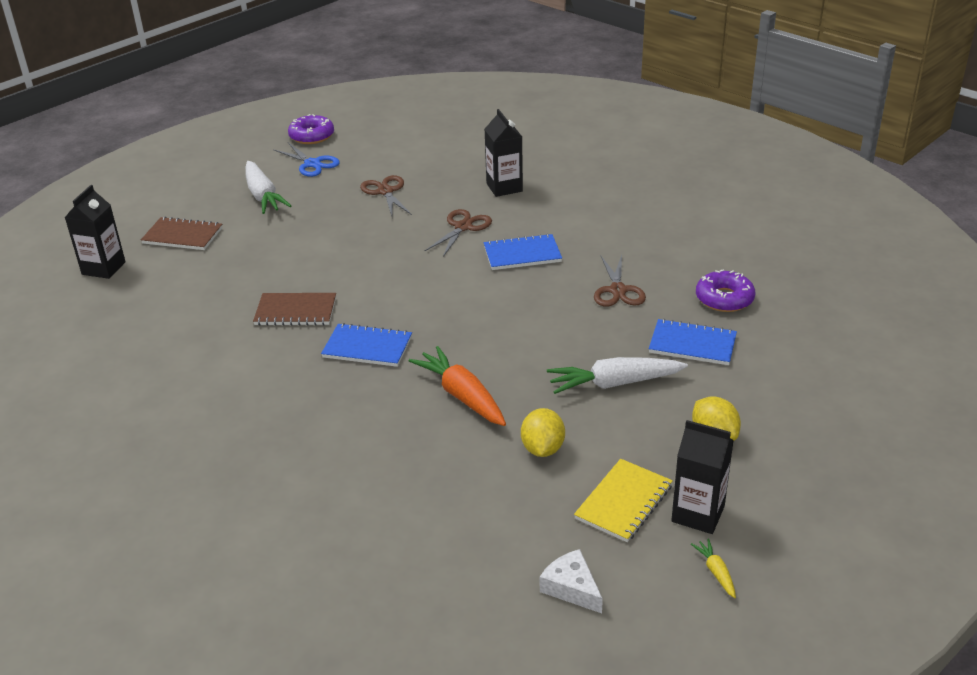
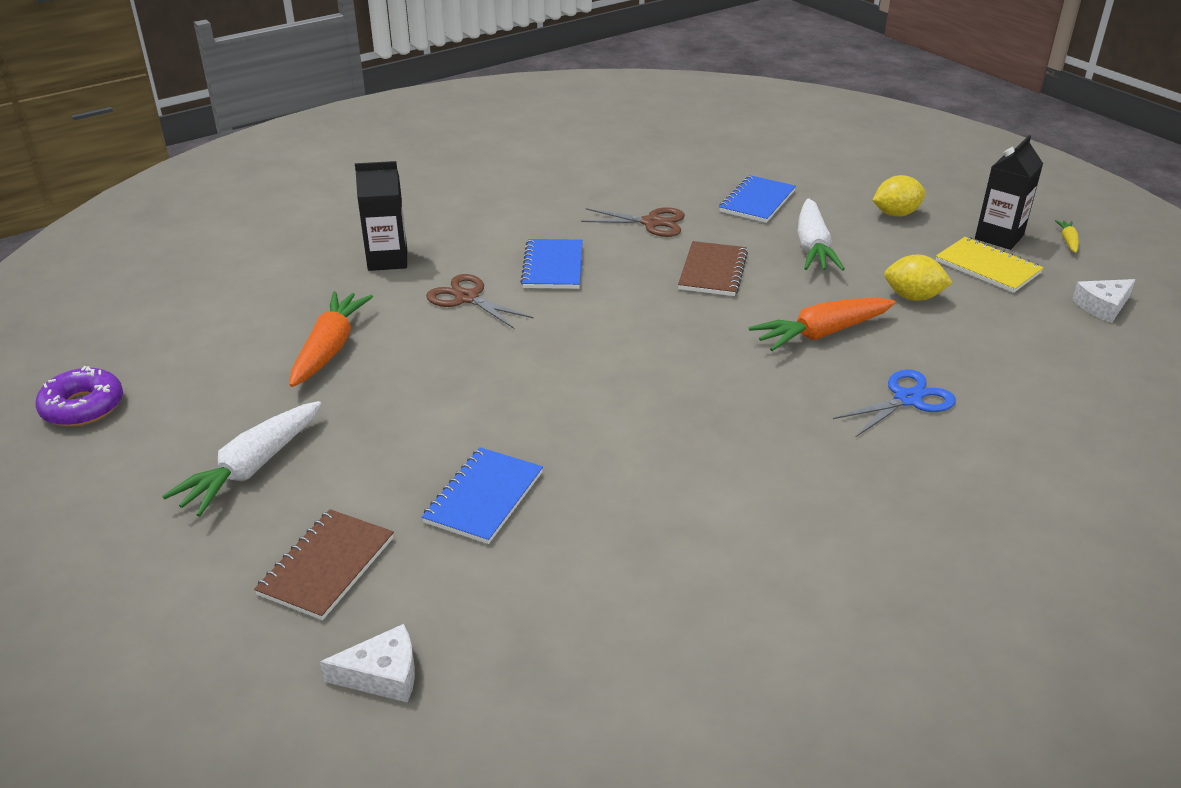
camera: 80 degrees left, 0 degrees up
(103, 268) = (382, 675): black carton -> white cheese
(263, 196) = (252, 468): white carrot -> white carrot turned 135 degrees clockwise
(295, 311) = (612, 446): brown notebook -> brown notebook (713, 271)
(312, 164) = (184, 411): blue scissors -> blue scissors (907, 399)
(367, 347) = (714, 391): blue notebook -> blue notebook (484, 497)
(385, 191) = (330, 348): brown scissors -> orange carrot
(716, 572) = (1068, 241): yellow carrot -> yellow carrot turned 105 degrees clockwise
(724, 299) = (686, 175): purple donut -> none

